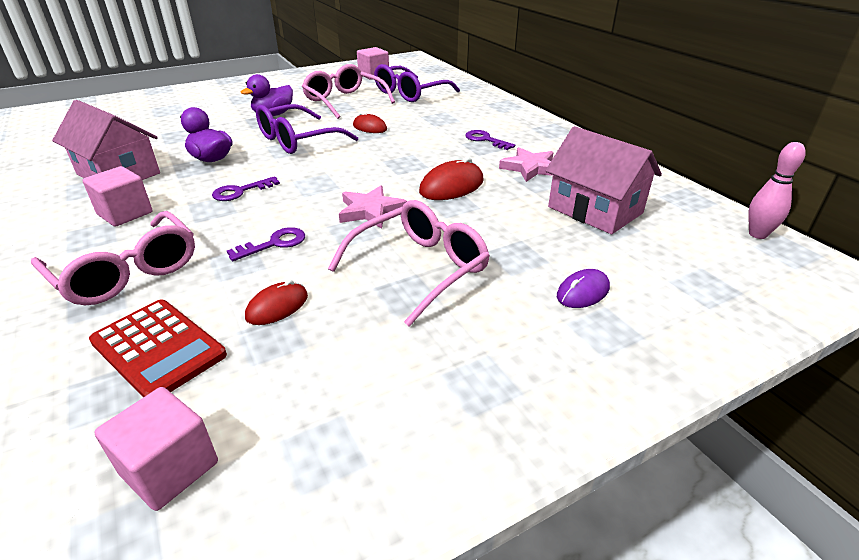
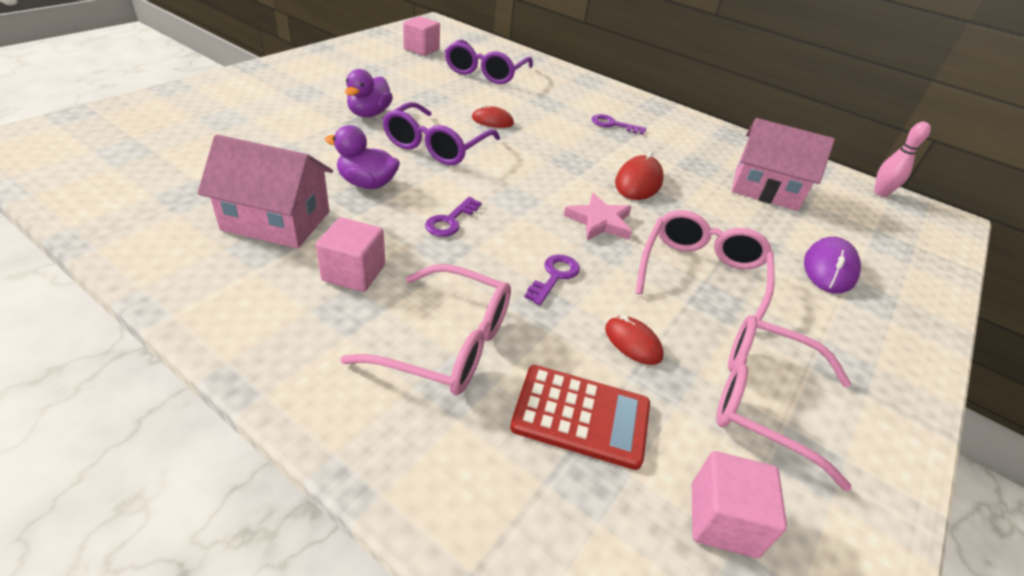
camera: 30 degrees left, 5 degrees up
(277, 307) = (633, 342): red mouse -> red mouse turned 60 degrees counterclockwise
(345, 101) = (429, 88): pink glasses -> pink glasses (764, 401)
(530, 168) = (679, 152): pink star -> none
(582, 292) = (829, 269): purple mouse -> purple mouse, size x1.53

